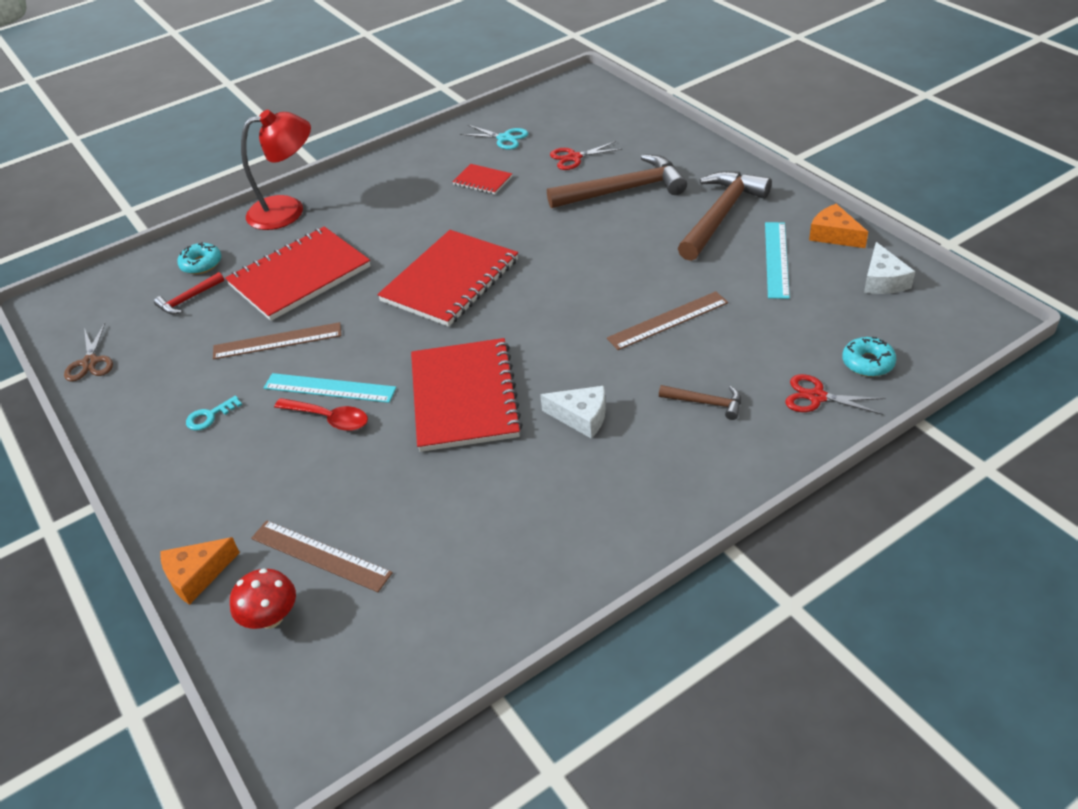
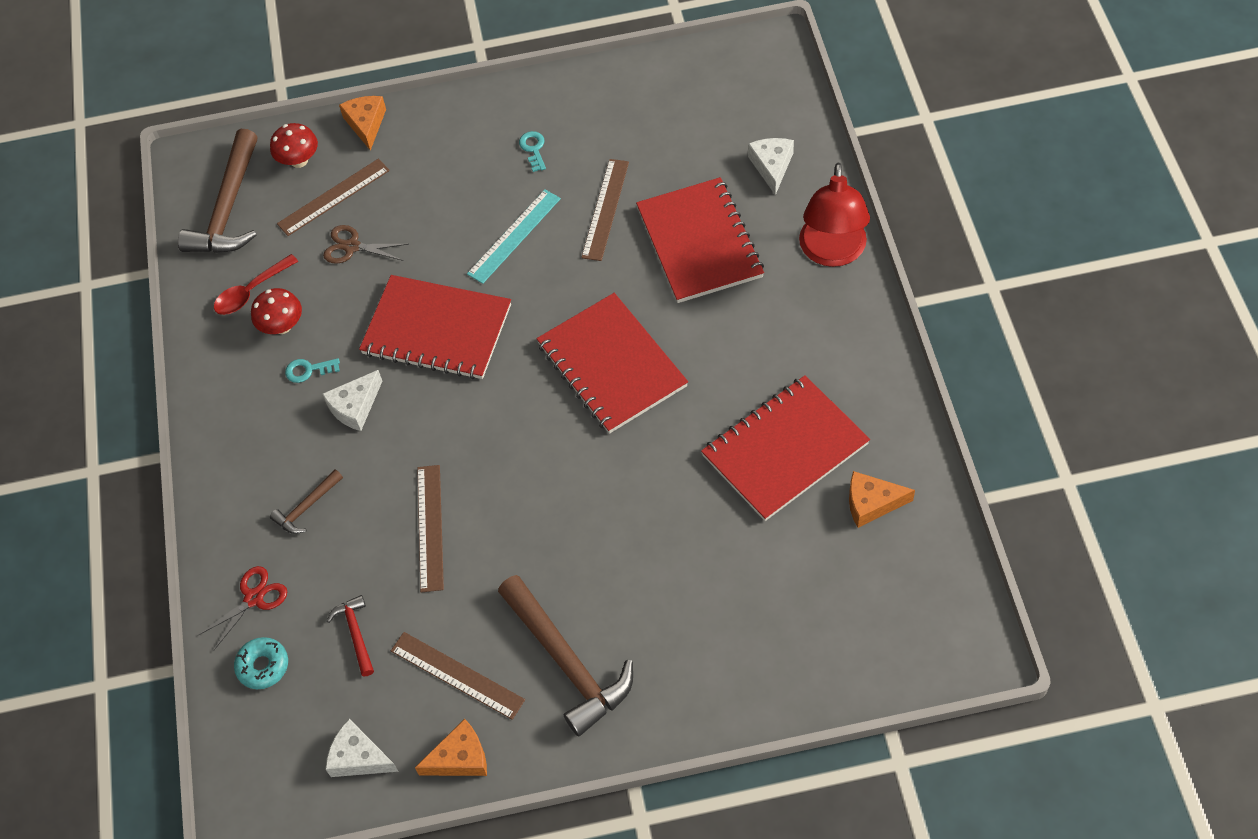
camera: 115 degrees right, 15 degrees up
(90, 362) = (662, 74): brown scissors -> brown scissors (352, 246)
(188, 299) = (716, 150): red hammer -> red hammer (356, 633)
(201, 264) = (771, 166): turquoise donut -> white cheese
(329, 419) = (475, 228): red spoon -> red spoon (251, 291)
(482, 180) = (785, 450): red notebook -> red notebook, size x2.19
(504, 138) = (872, 503): turquoise scissors -> orange cheese
(517, 518) = (282, 326): none -> red mushroom
(560, 470) = (308, 370): none -> turquoise key
(574, 157) = (781, 562): red scissors -> none
(623, 190) = (677, 585): brown hammer -> brown hammer (228, 208)
(777, 259) = (457, 675): turquoise ruler -> brown ruler

